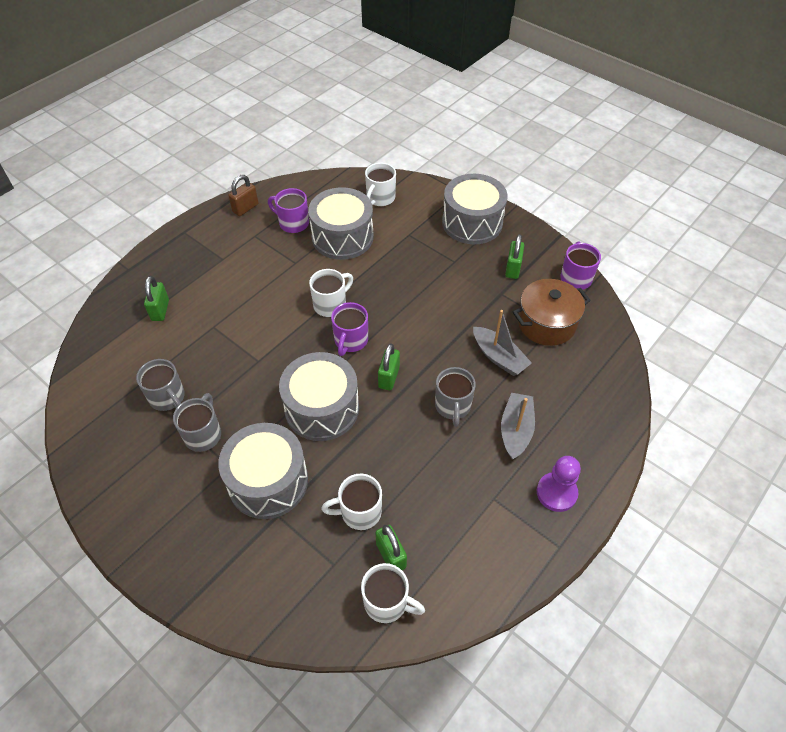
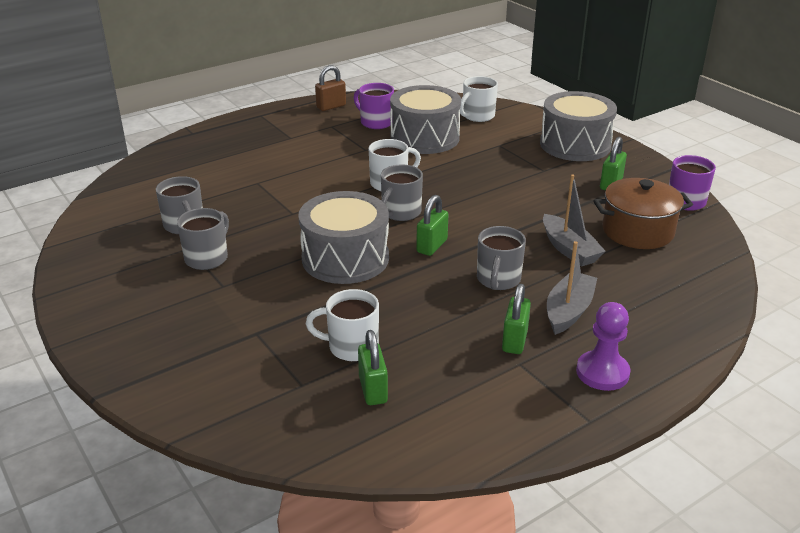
camera: 15 degrees right, 20 degrees down
(160, 310) = (209, 164): green padlock -> green padlock (514, 341)
(268, 481) = (259, 305): grey drum -> none
(350, 341) = (400, 213): purple mug -> grey mug
(387, 602) = (351, 429): white mug -> none

